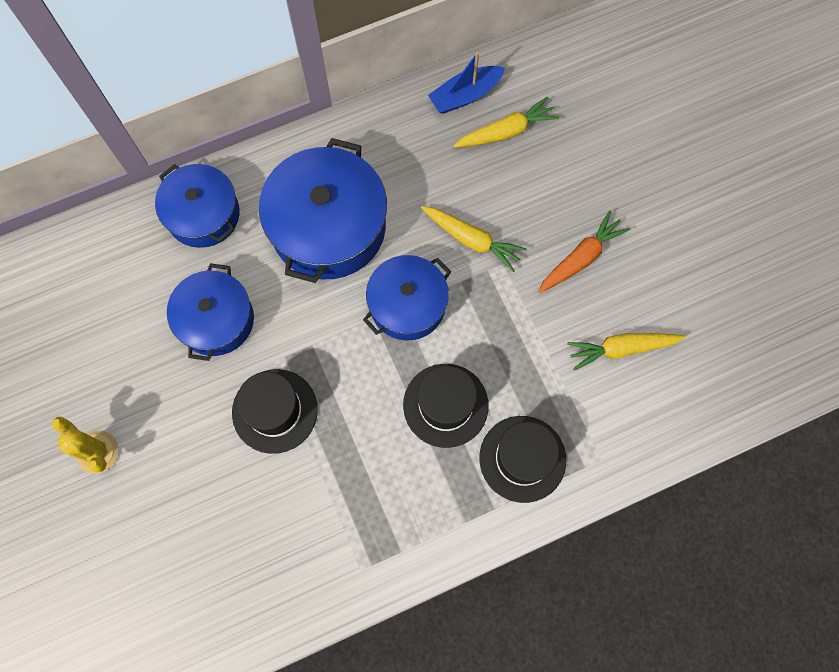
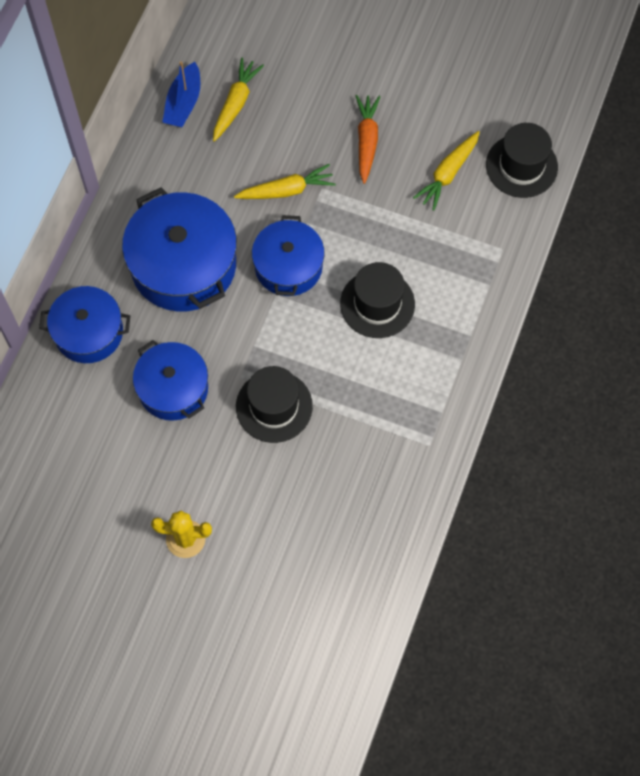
camera: 45 degrees left, 5 degrees down
(522, 458) = (456, 292): black hat -> black hat (521, 166)

